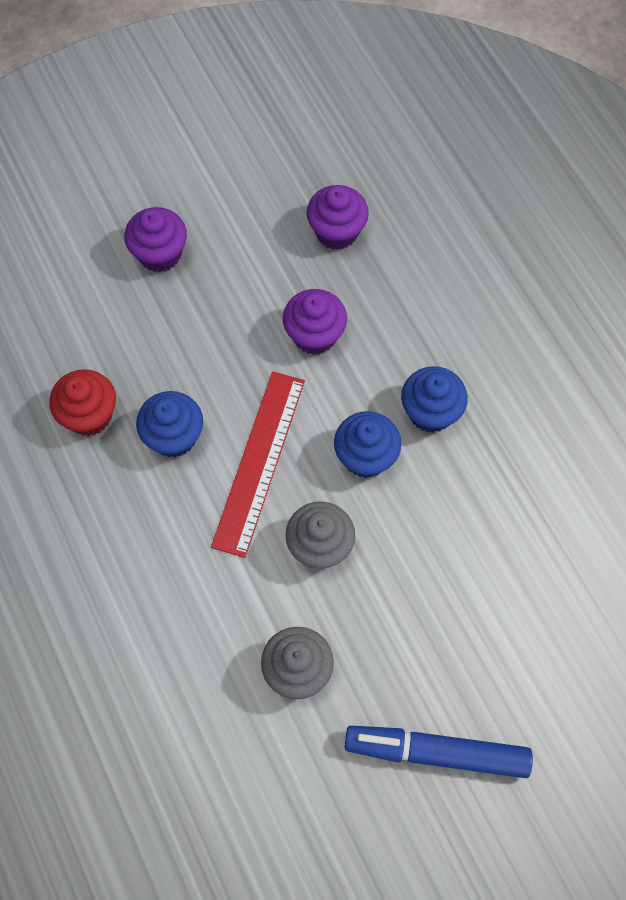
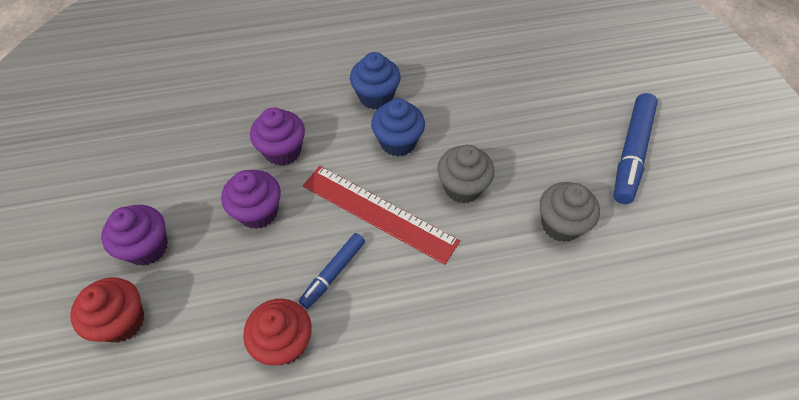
camera: 75 degrees left, 10 degrees down
(80, 268) = (122, 321): none -> red cupcake
(174, 437) = (333, 273): blue cupcake -> blue marker
(336, 232) = (200, 117): purple cupcake -> purple cupcake (258, 212)

